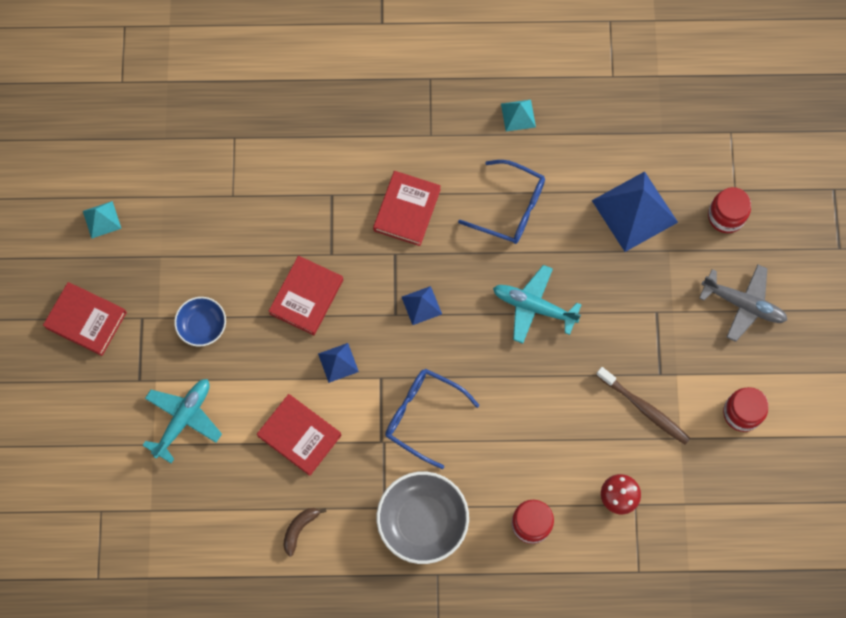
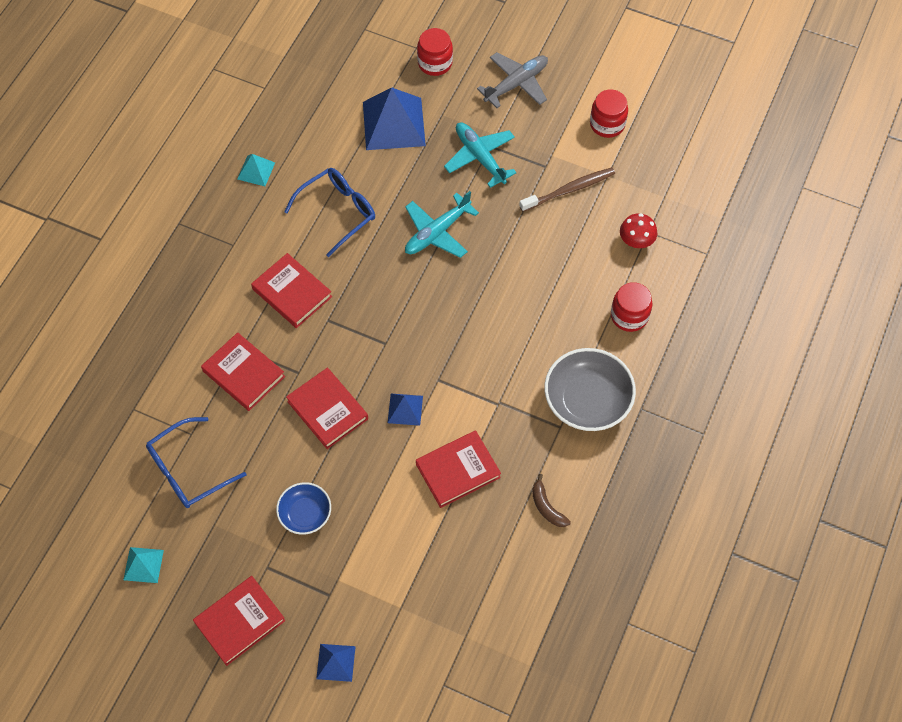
camera: 65 degrees left, 10 degrees down
(183, 419) = (389, 568): turquoise plane -> turquoise plane (480, 157)
(308, 209) = (243, 374): none -> red book
(421, 305) = (388, 318): blue pyramid -> blue pyramid (335, 662)
(423, 416) = (491, 359): blue glasses -> blue glasses (189, 470)

